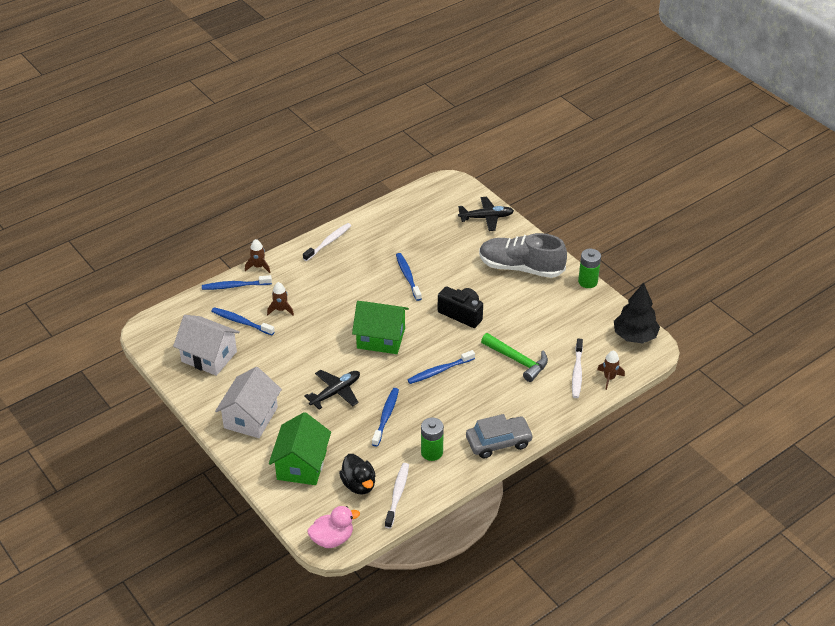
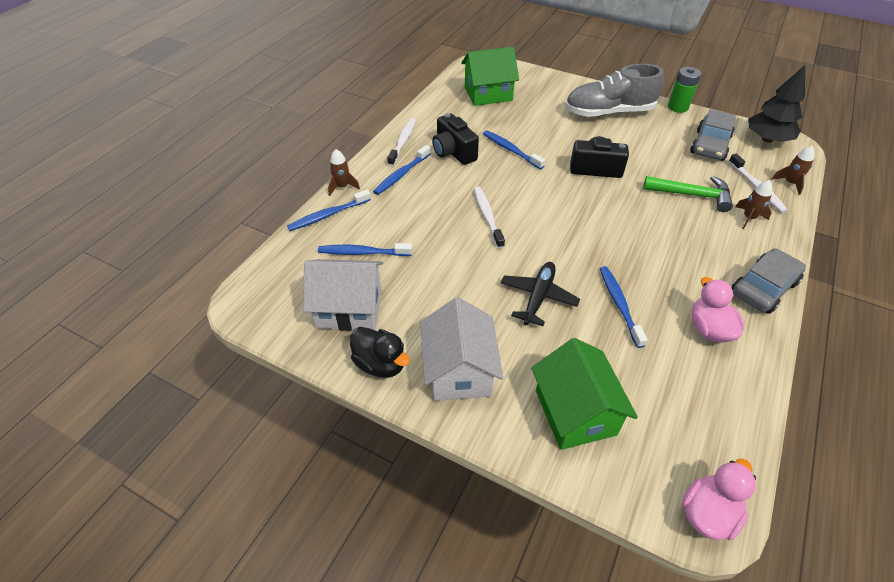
camera: 25 degrees left, 5 degrees up
(281, 310) = (401, 224): brown rocket -> brown rocket (748, 218)
(359, 484) = (668, 409): black duck -> black duck (380, 364)
(361, 264) = (453, 152): none -> black camera
(381, 338) = (536, 218): green house -> green house (488, 94)
(397, 494) = (724, 403): white toothbrush -> white toothbrush (487, 216)
(432, 452) = (709, 329): green battery -> pink duck
(439, 371) = (628, 232): blue toothbrush -> blue toothbrush (401, 174)
(486, 218) = (538, 81): black plane -> none
(577, 325) = (710, 145): none -> grey car

